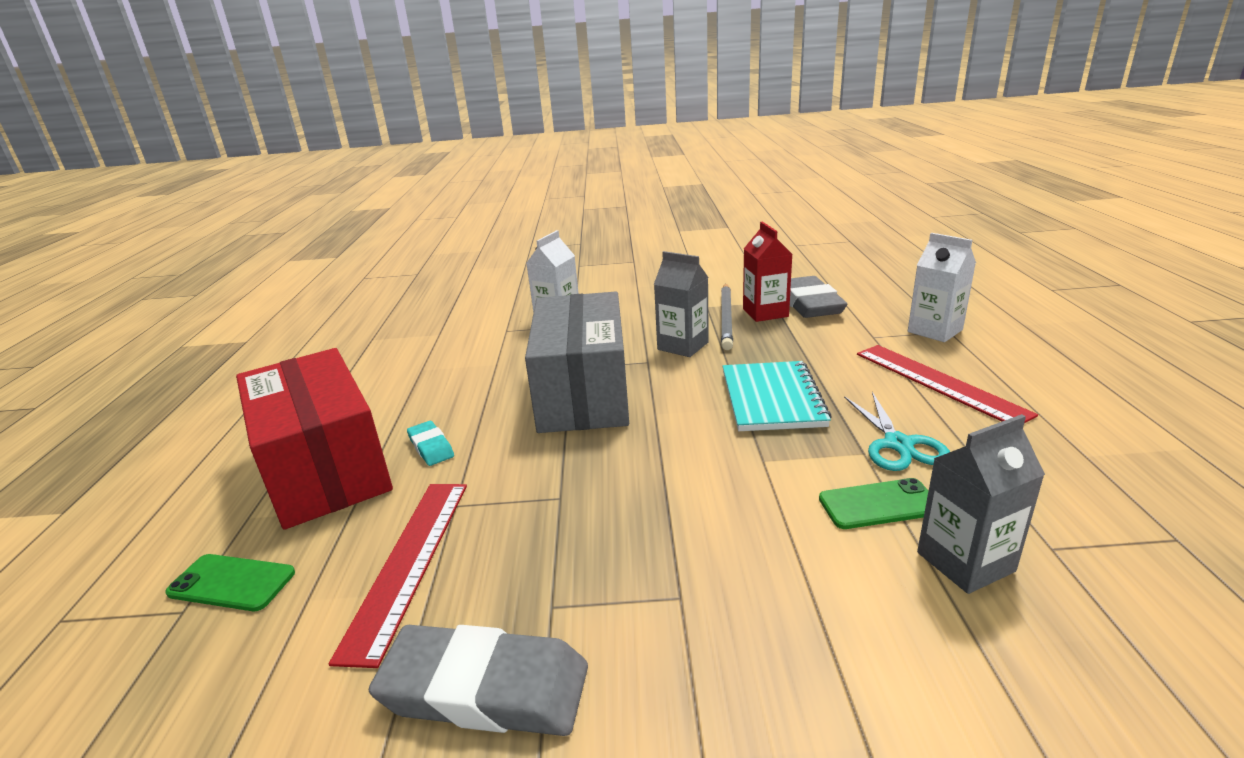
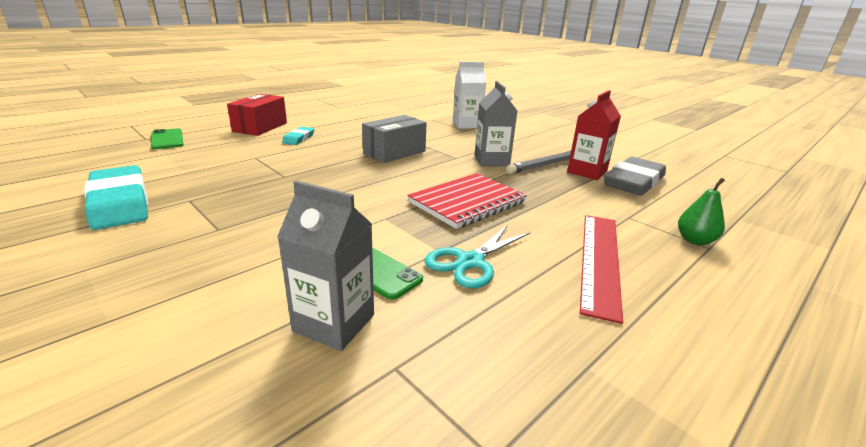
camera: 45 degrees right, 0 degrees up
(325, 468) = (260, 127): red box -> red box, size x0.57
(408, 562) = (202, 162): red ruler -> none
(484, 688) = (120, 203): grey eraser -> turquoise eraser
(583, 392) = (394, 152): grey box -> grey box, size x0.57
(772, 399) = (467, 202): turquoise notebook -> red notebook
(935, 331) = (695, 240): white carton -> green pear

